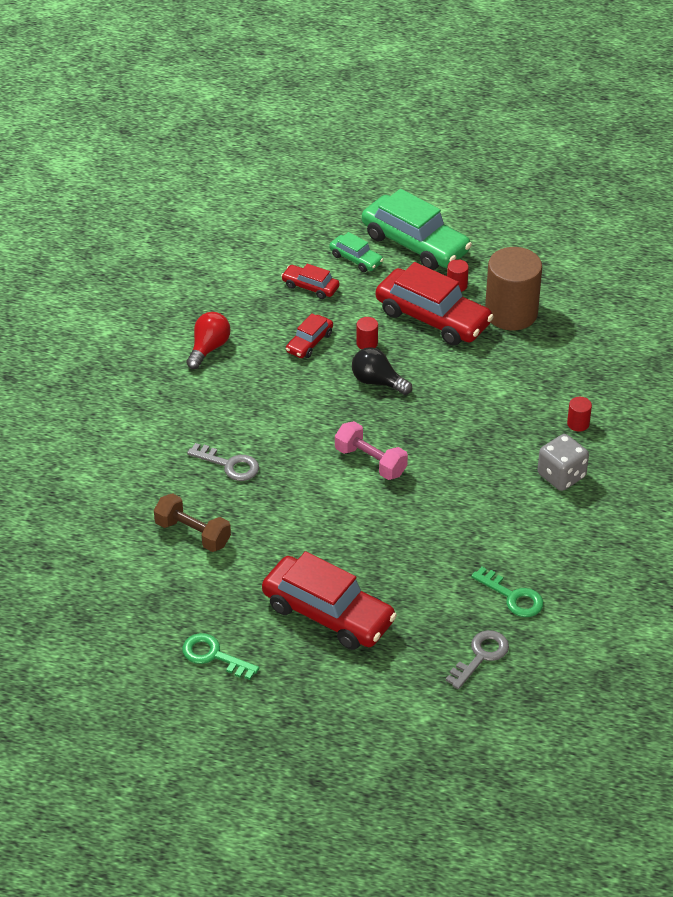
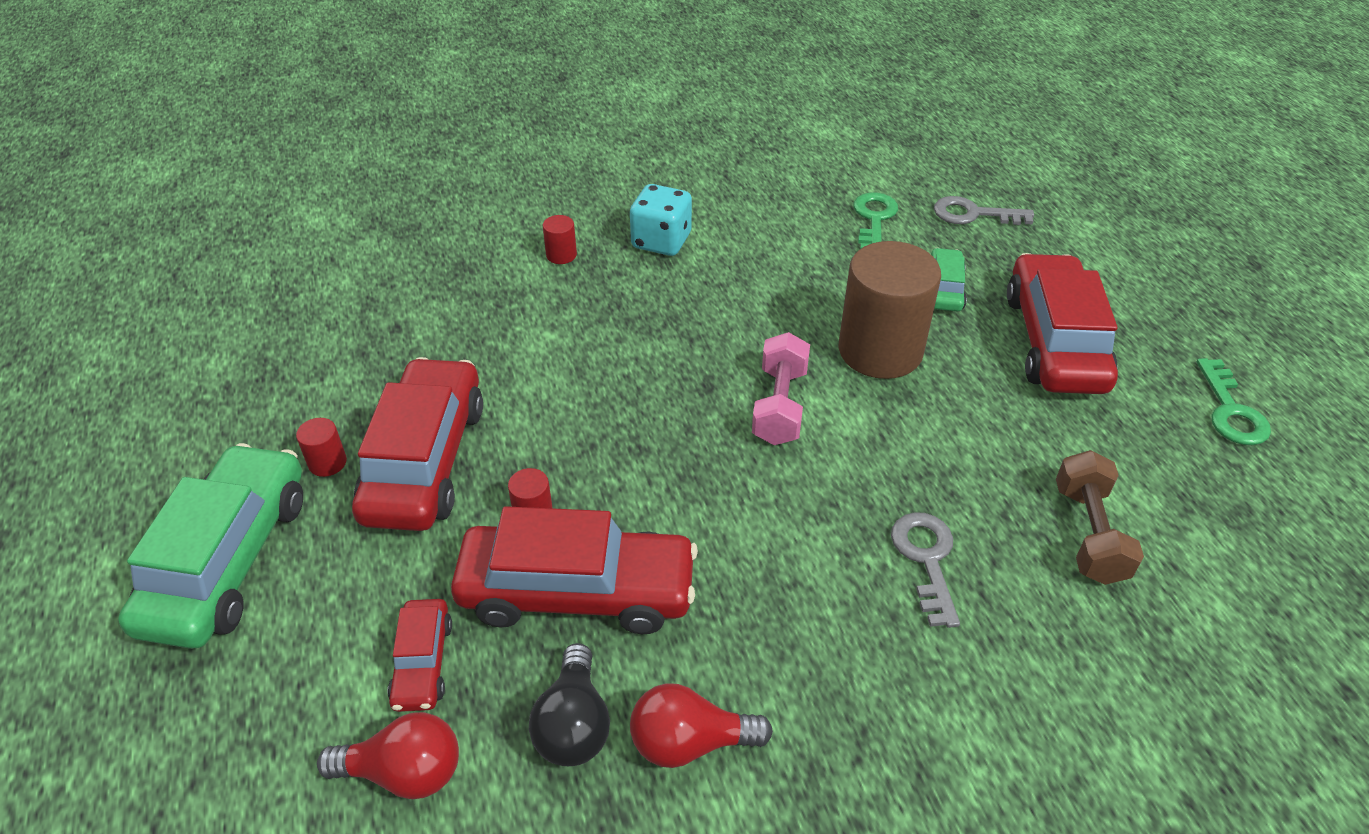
camera: 120 degrees left, 0 degrees up
(263, 269) = (404, 772): none -> red light bulb
(309, 342) = (577, 591): red car -> red car, size x2.03
(356, 259) = (307, 629): green car -> green car (944, 289)
(377, 382) = (614, 464): black light bulb -> black light bulb (574, 724)
(511, 313) = (369, 381): brown cylinder -> brown cylinder (880, 351)
(561, 476) = (661, 241): grey dice -> turquoise dice

